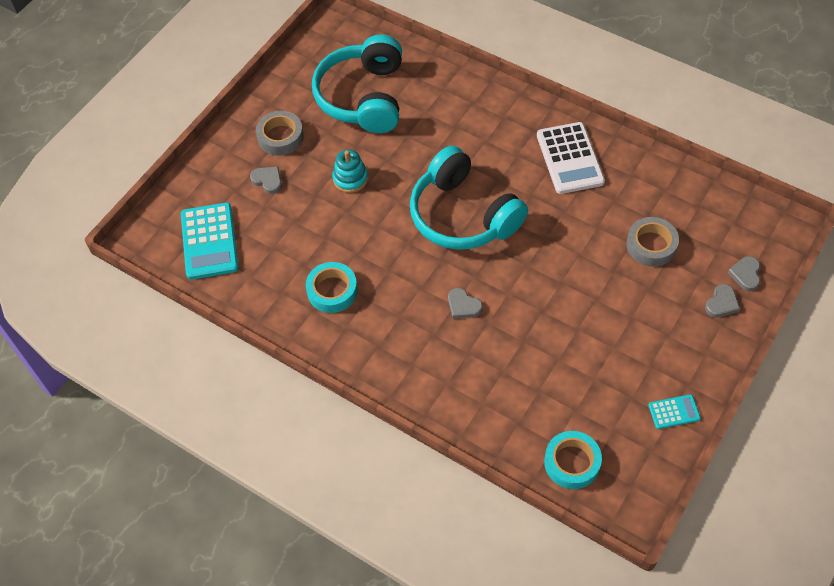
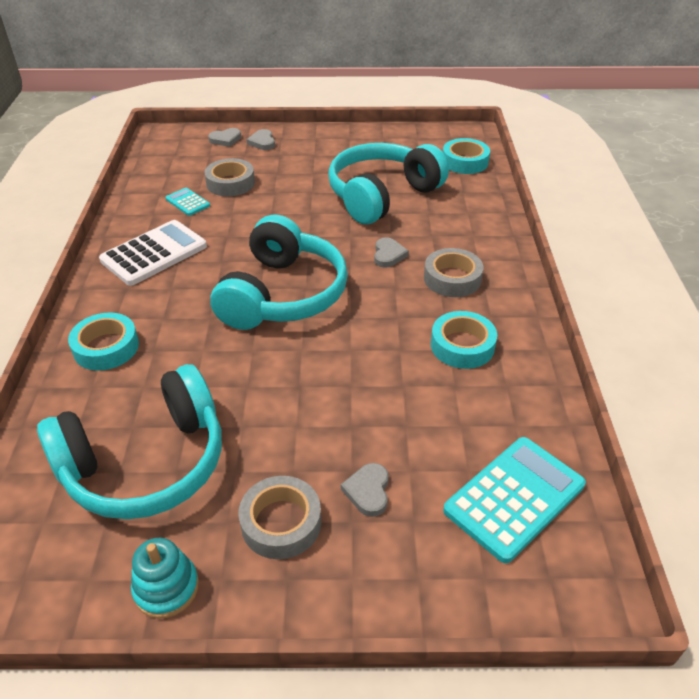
camera: 125 degrees left, 15 degrees down
(350, 179) = (300, 406): turquoise stacking toy -> turquoise stacking toy (166, 588)
(403, 331) = (452, 278): none -> grey tape
(475, 104) = (106, 347): none -> turquoise tape
(555, 351) = (382, 195): none -> turquoise headphones
(674, 412) = (377, 137): turquoise calculator -> turquoise calculator (187, 202)
(721, 303) = (262, 142): grey heart -> grey heart turned 105 degrees counterclockwise

